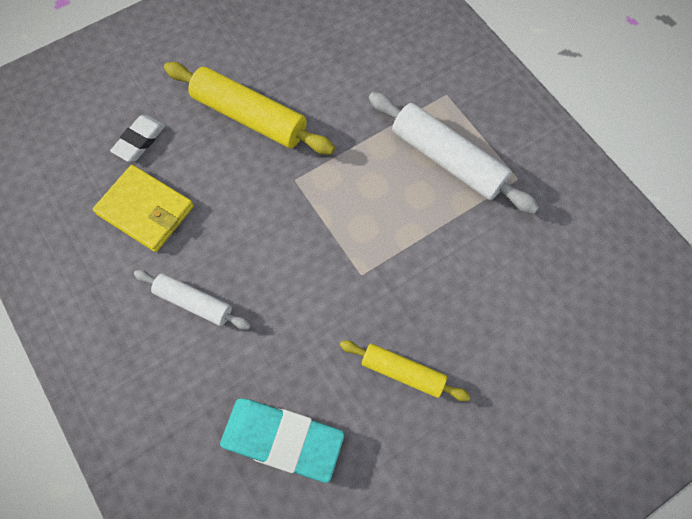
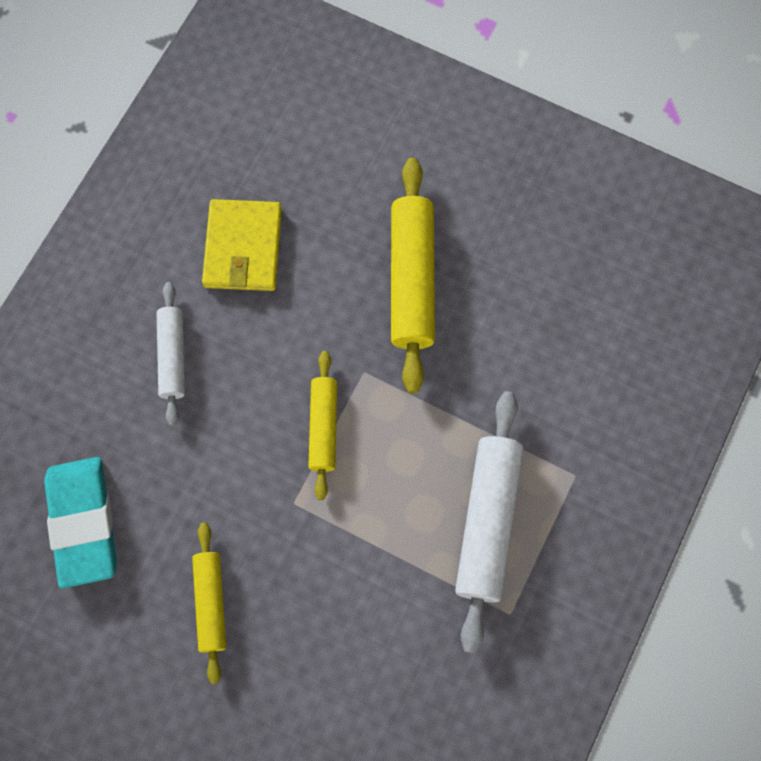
camera: 60 degrees right, 5 degrees up
(139, 141) = (316, 190): white eraser -> none
(317, 226) = (323, 427): none -> yellow rolling pin

